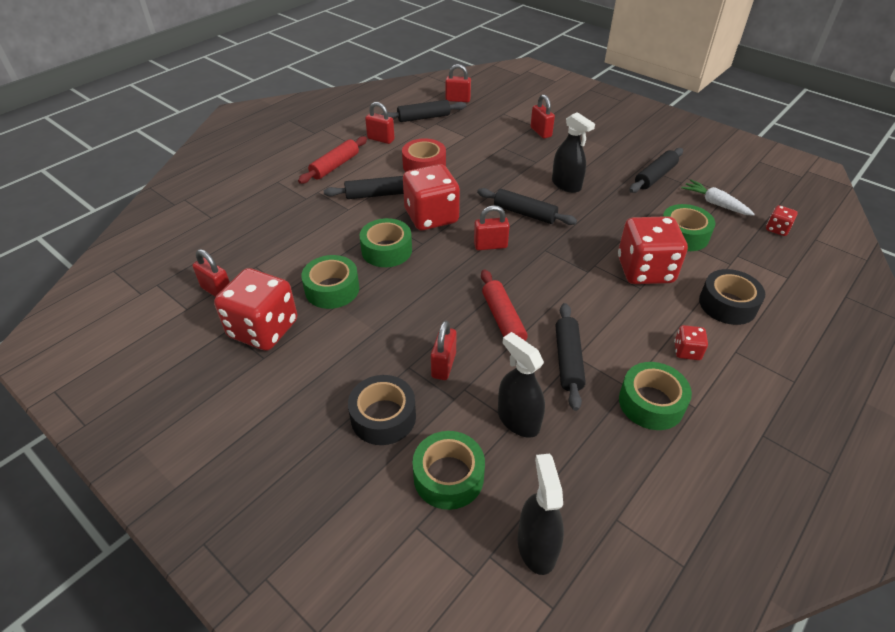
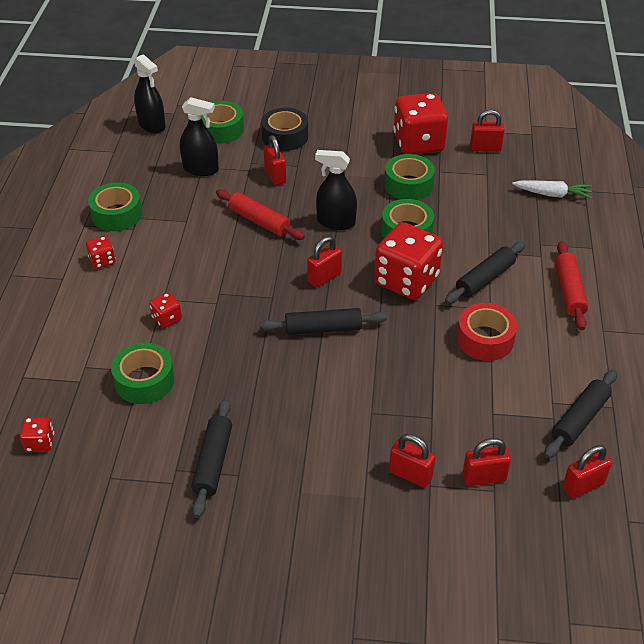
camera: 145 degrees right, 0 degrees up
(381, 139) = (578, 353): red padlock -> red padlock (484, 478)
(566, 185) = (309, 391): black spray bottle -> black spray bottle (336, 222)
(568, 360) = (191, 215): black rolling pin -> none
(645, 270) = (166, 319): red dice -> red dice, size x0.45
(715, 203) = (122, 450): white carrot -> white carrot (552, 194)
(727, 304) = (78, 318): black tape -> none

